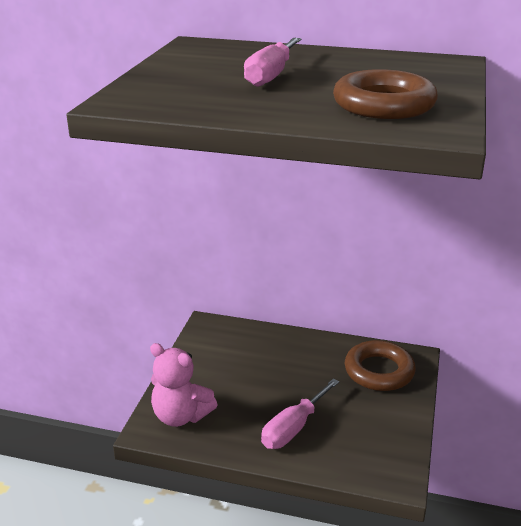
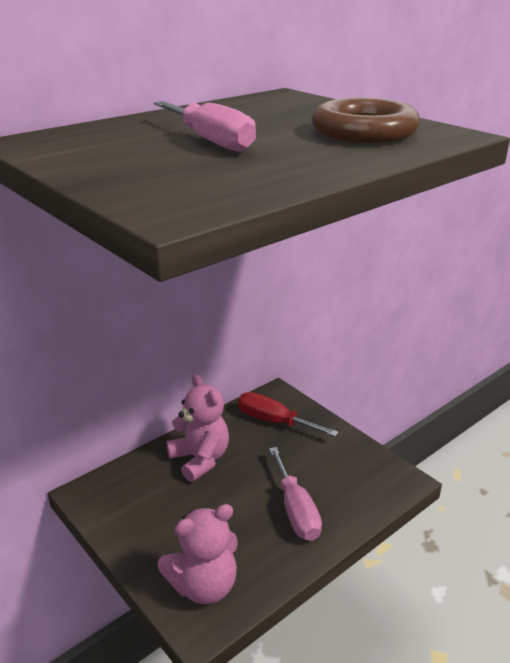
camera: 55 degrees left, 0 degrees up
(292, 355) = (200, 459): none -> pink teddy bear
(379, 371) = (274, 421): brown ring -> red screwdriver

